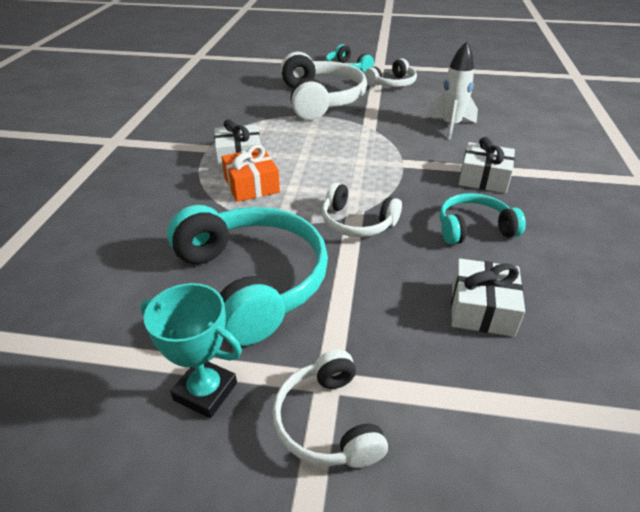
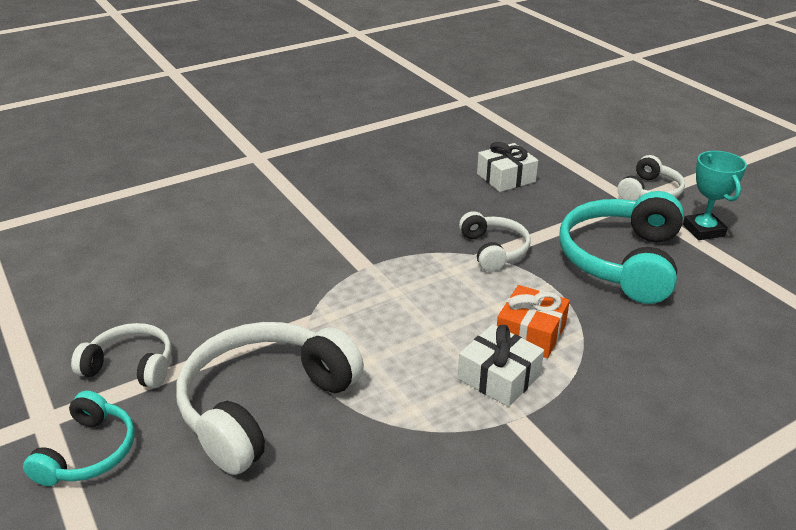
camera: 130 degrees left, 5 degrees down
(450, 126) = (242, 268): white rocket -> none
(473, 228) = (426, 202): turquoise headphones -> none
(483, 178) = (342, 218): white gift -> none

